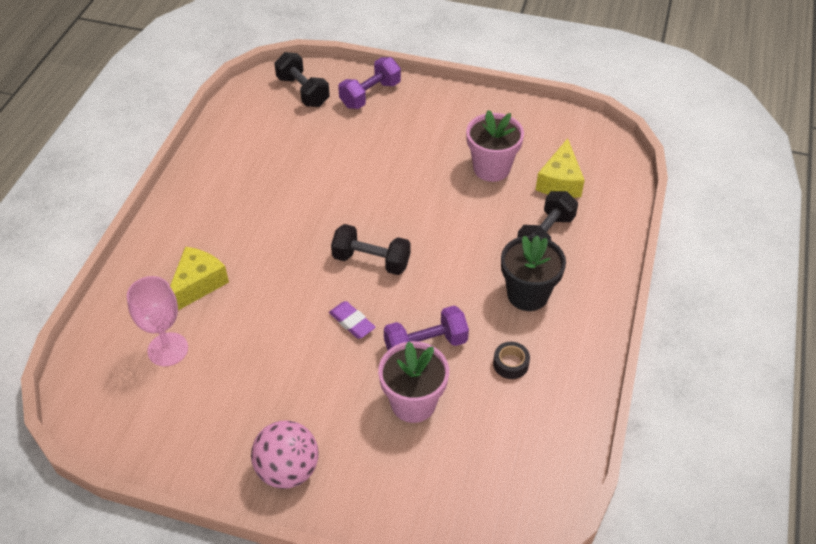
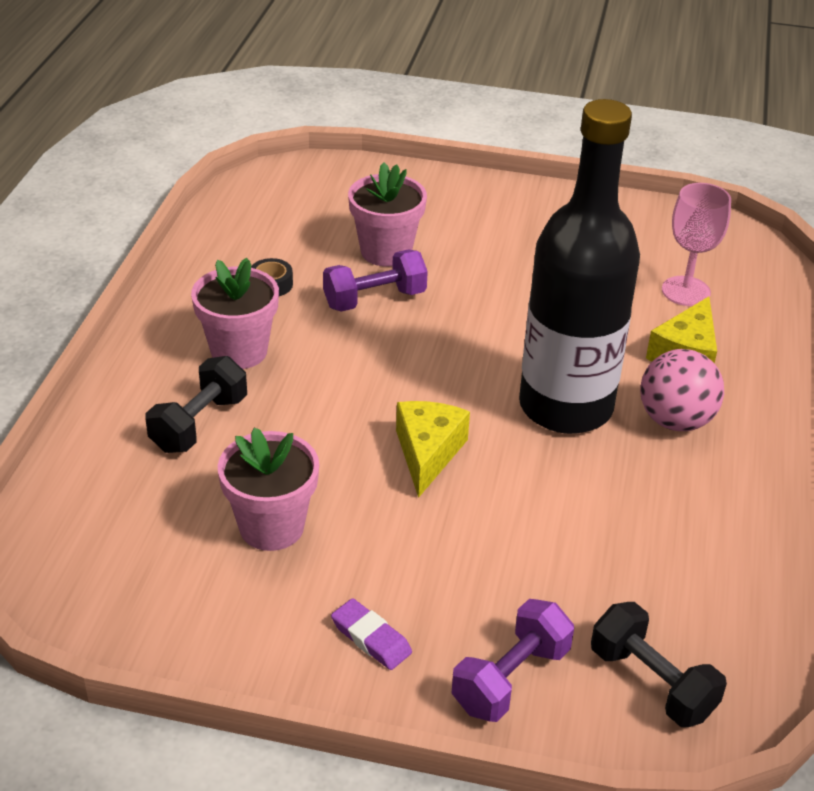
camera: 175 degrees right, 10 degrees down
(288, 470) = (510, 205): pink ball -> pink ball (675, 420)
(300, 242) = (565, 407): none -> black bottle
(352, 322) = (470, 319): purple eraser -> purple eraser (371, 638)
(371, 261) = (457, 386): black dumbbell -> none
(527, 294) = (239, 351): black flower pot -> pink flower pot
(560, 181) = (156, 506): yellow cheese -> yellow cheese (427, 453)

